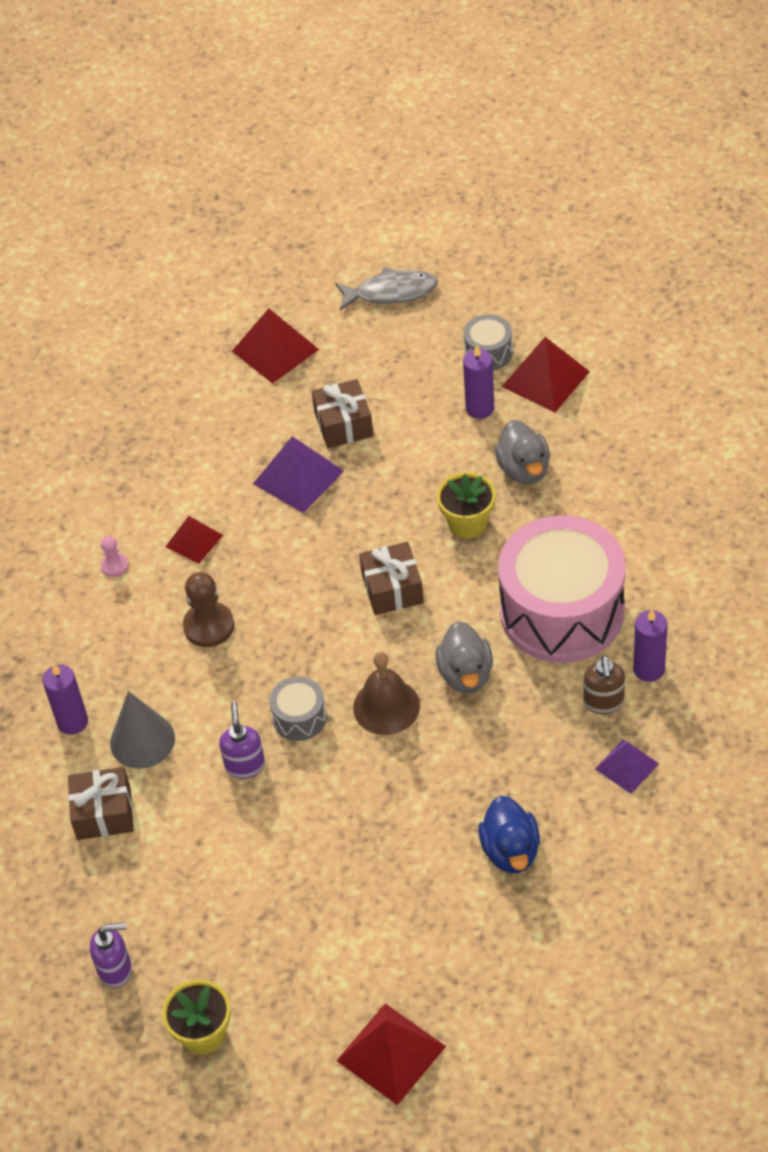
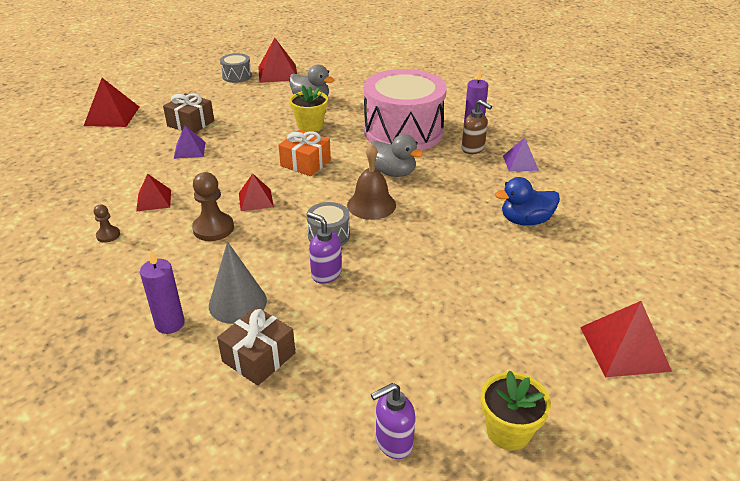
camera: 50 degrees left, 15 degrees down
(114, 566) = (108, 235): pink pawn -> brown pawn
(116, 969) = (393, 443): purple soap dispenser -> purple soap dispenser turned 150 degrees counterclockwise
(285, 612) = (256, 200): none -> red pyramid
(298, 477) = (189, 150): purple pyramid -> purple pyramid, size x0.63
(391, 292) = (156, 77): grey fish -> none
(392, 589) = (305, 163): brown gift -> orange gift
(480, 408) = (259, 92): purple candle -> none
(510, 850) = (525, 221): blue duck -> blue duck turned 135 degrees clockwise

